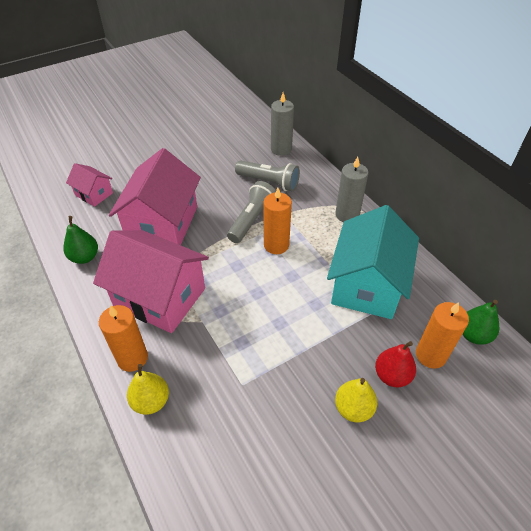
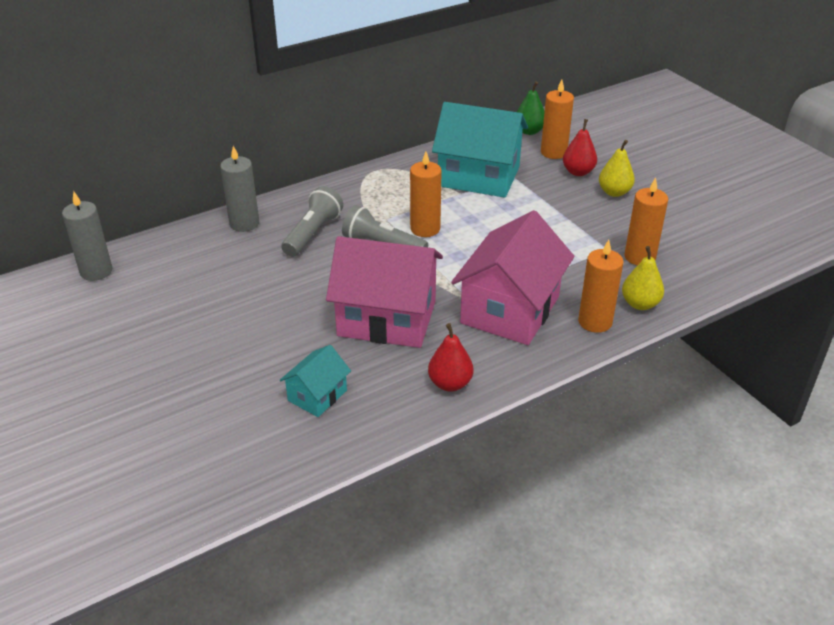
camera: 90 degrees left, 10 degrees down
(85, 257) = (450, 383): green pear -> red pear
(94, 194) = (317, 395): pink house -> turquoise house
(227, 414) = (640, 257): none -> orange candle
(347, 215) = (377, 181): grey candle -> grey candle (96, 271)

